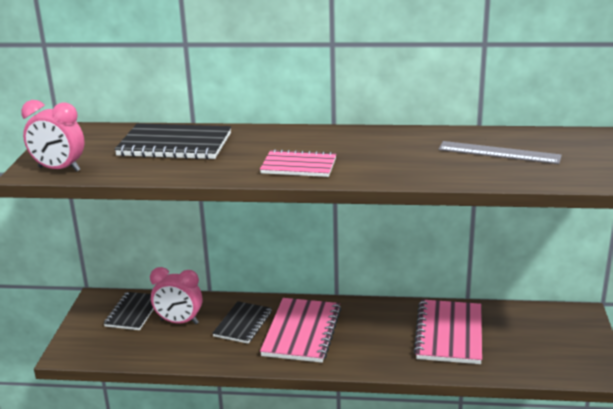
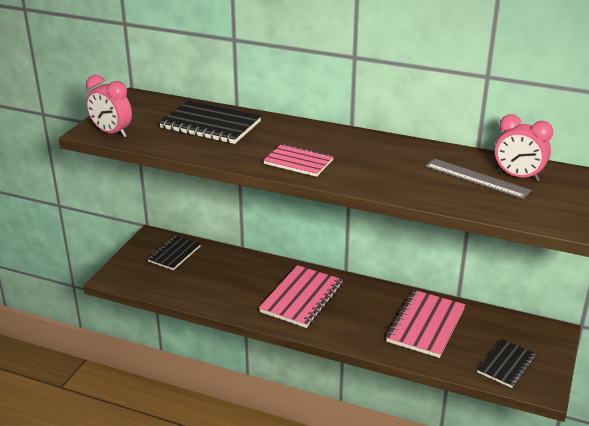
camera: 15 degrees right, 5 degrees up
(179, 322) = (207, 269): pink clock -> pink clock (518, 176)
(243, 324) = (257, 281): black notebook -> black notebook (506, 364)

